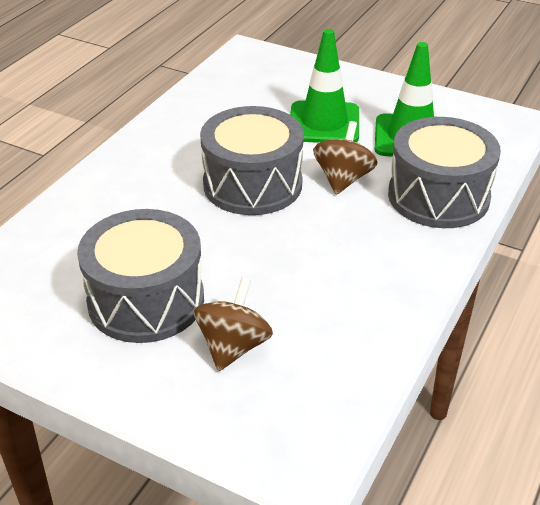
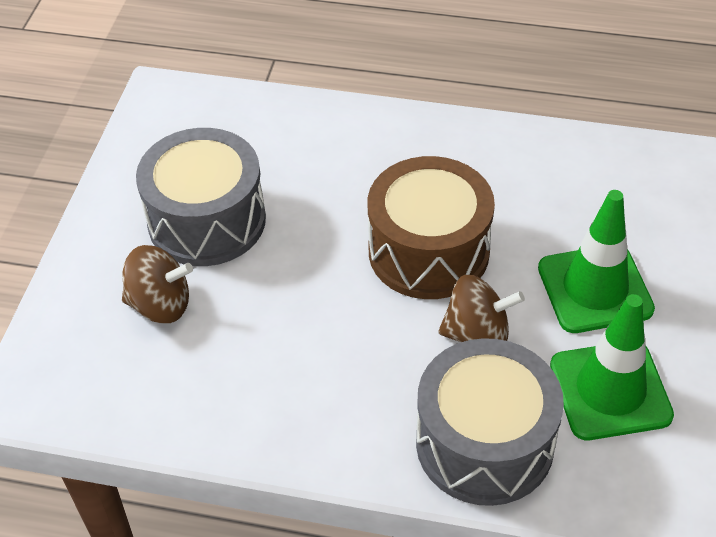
camera: 75 degrees right, 10 degrees up
(252, 184) = (428, 251): grey drum -> brown drum

